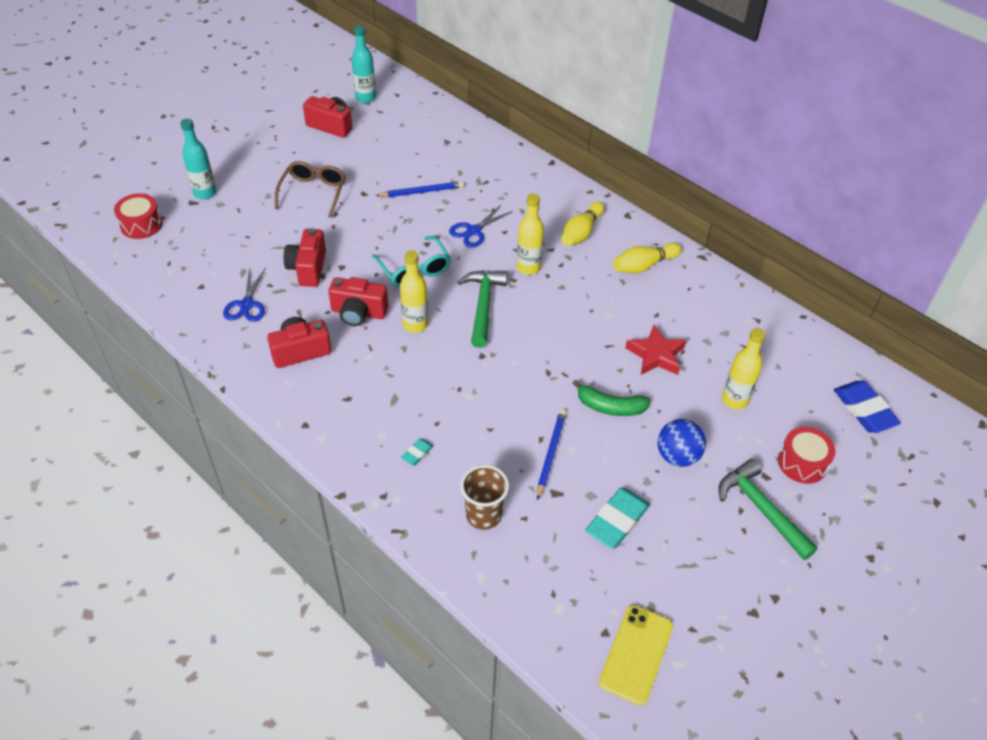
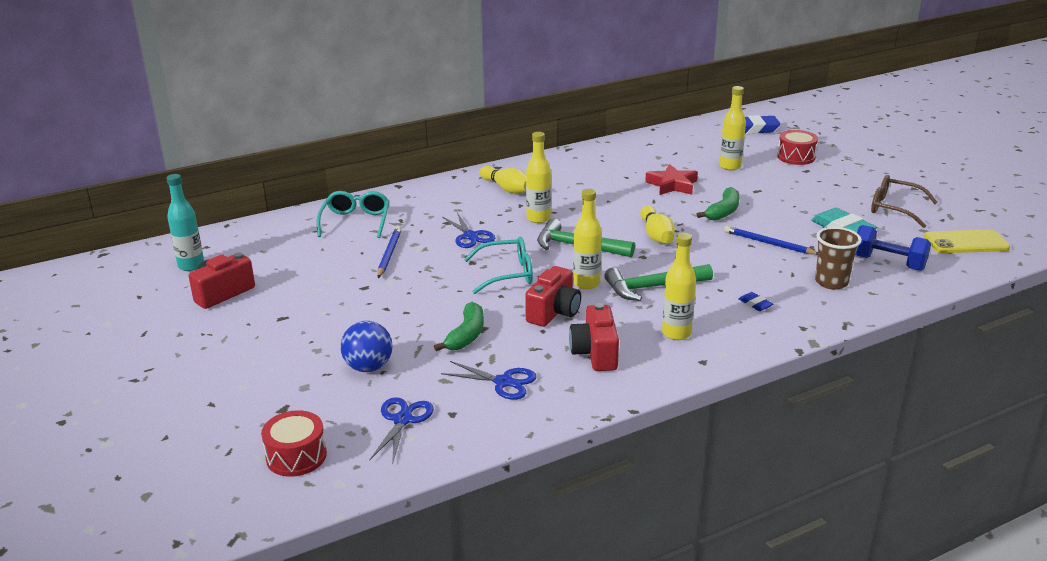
camera: 70 degrees left, 20 degrees down
(189, 263) = (402, 420): none -> blue scissors
(205, 193) = (272, 397): turquoise bottle -> none
(308, 268) = (466, 335): red camera -> green banana
(313, 192) = (337, 318): brown glasses -> brown glasses (894, 208)
(347, 400) = (676, 333): none -> yellow bottle
(417, 453) = (755, 304): turquoise eraser -> blue eraser
(471, 157) = (356, 221): none -> turquoise glasses
(548, 568) = (888, 263): none -> blue dumbbell
(636, 654) = (966, 242): yellow phone -> yellow phone turned 45 degrees counterclockwise
(644, 266) = (565, 171): yellow bowling pin -> yellow bowling pin (656, 235)
(677, 456) = (781, 196): blue ball -> blue ball (368, 367)
(761, 509) = (836, 177): green hammer -> green hammer (652, 287)

